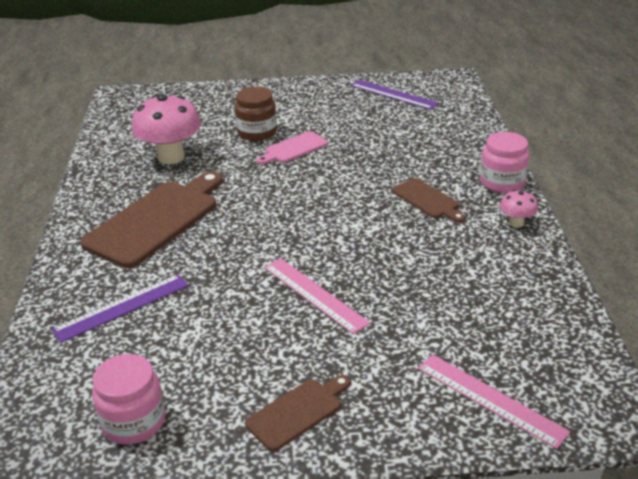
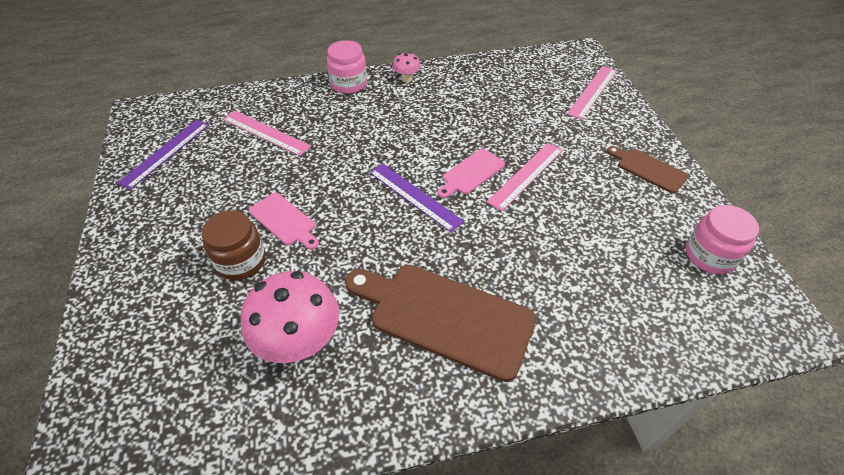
camera: 100 degrees left, 15 degrees up
(122, 307) = (593, 304): purple ruler -> purple ruler (414, 196)
(328, 254) = (471, 173): none -> pink cutting board
(416, 136) = (266, 133): none -> pink ruler
(427, 200) = (380, 122): brown cutting board -> none

